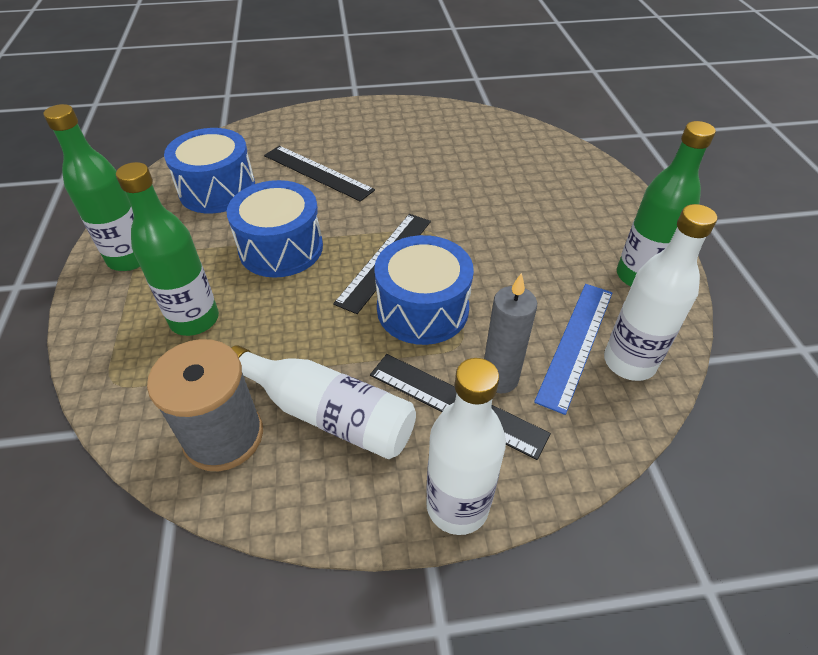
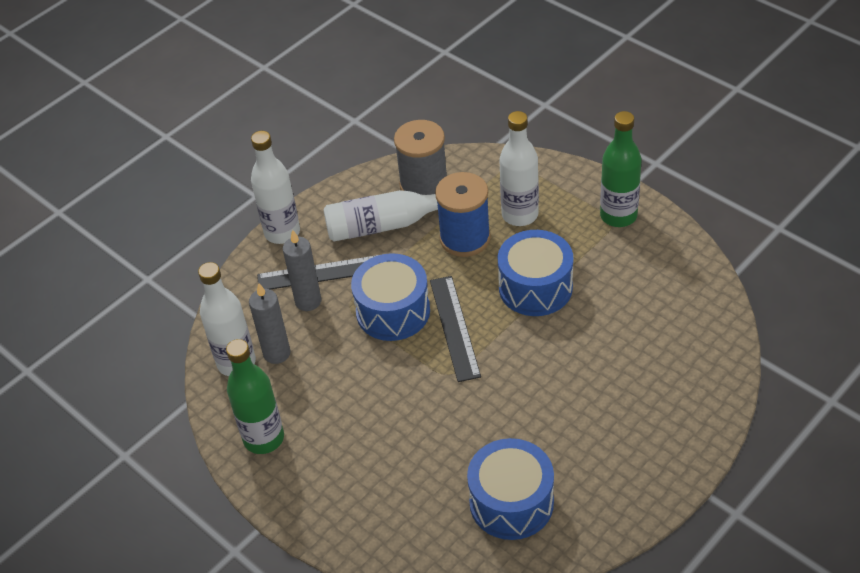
camera: 145 degrees right, 0 degrees up
(194, 320) = (520, 215): green bottle -> white bottle
(217, 190) = (651, 296): blue drum -> blue drum (511, 502)
(273, 333) = (465, 238): none -> blue spool
(318, 172) = (602, 366): black ruler -> none
(576, 344) = (277, 353): blue ruler -> grey candle

